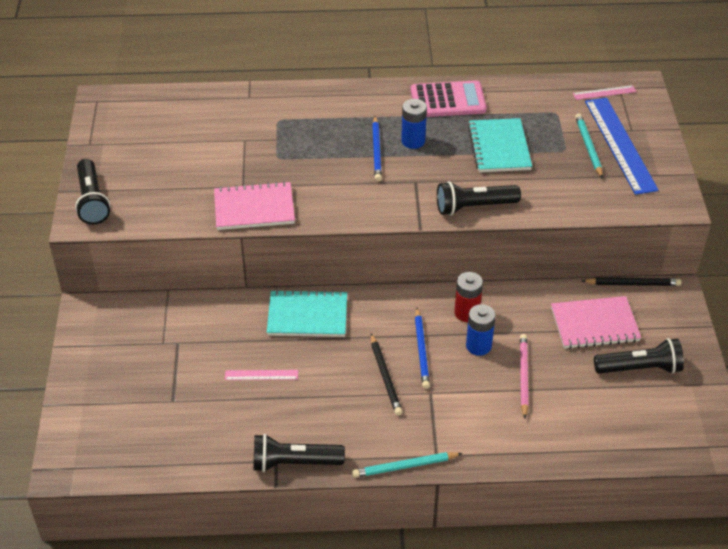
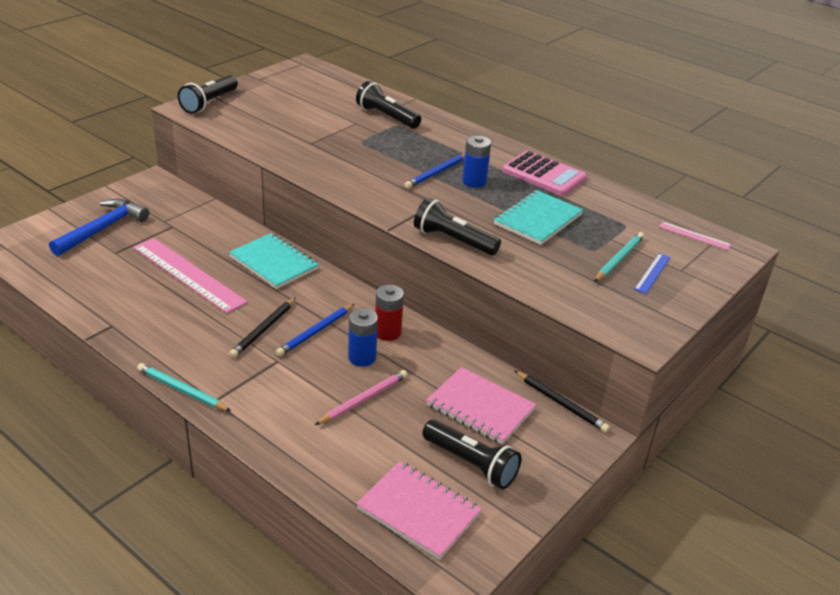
camera: 40 degrees right, 10 degrees down
(125, 388) = (103, 229): none -> blue hammer
(254, 208) = (296, 157): pink notebook -> pink notebook (418, 511)
(261, 375) = (188, 274): pink ruler -> pink ruler, size x2.19
(294, 463) = (120, 334): black flashlight -> black flashlight (387, 117)
(620, 144) = (652, 273): blue ruler -> blue ruler, size x0.46

